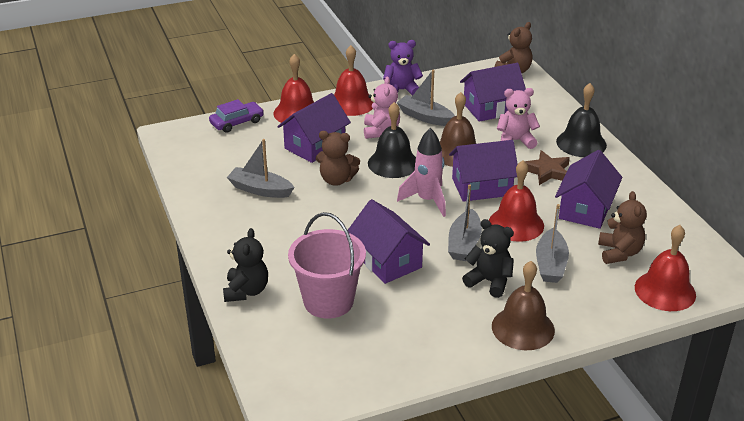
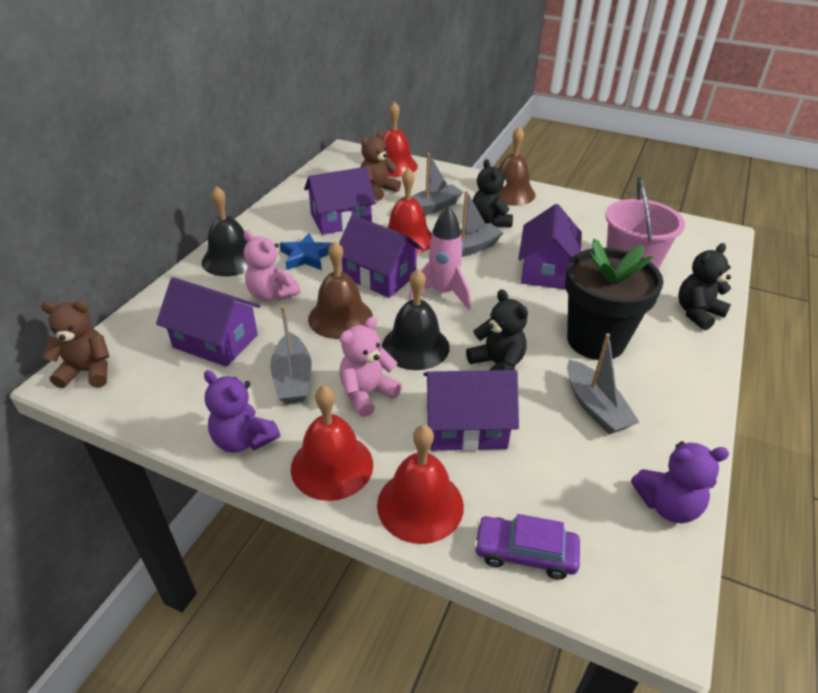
camera: 135 degrees left, 5 degrees up
(188, 168) = (667, 505): none -> purple teddy bear
(297, 227) = (596, 340): none -> black flower pot
(336, 180) = (497, 365): brown teddy bear -> black teddy bear
(547, 171) = (306, 256): brown star -> blue star

